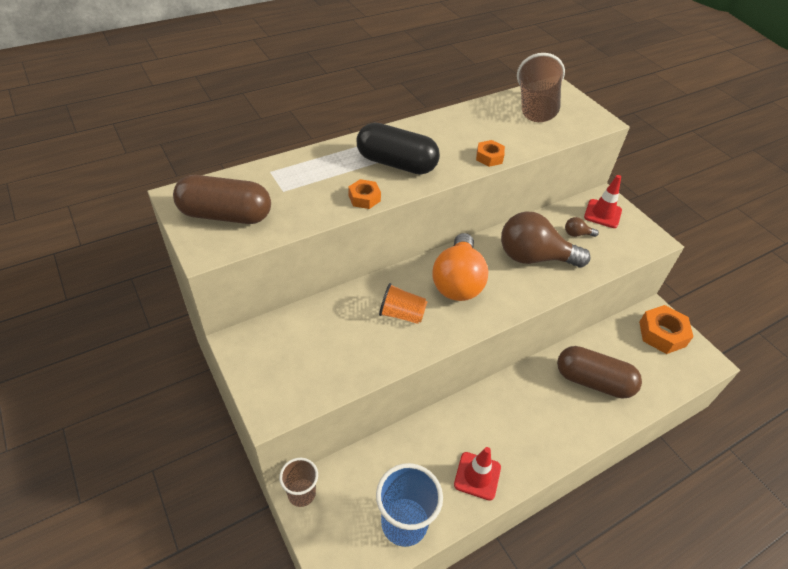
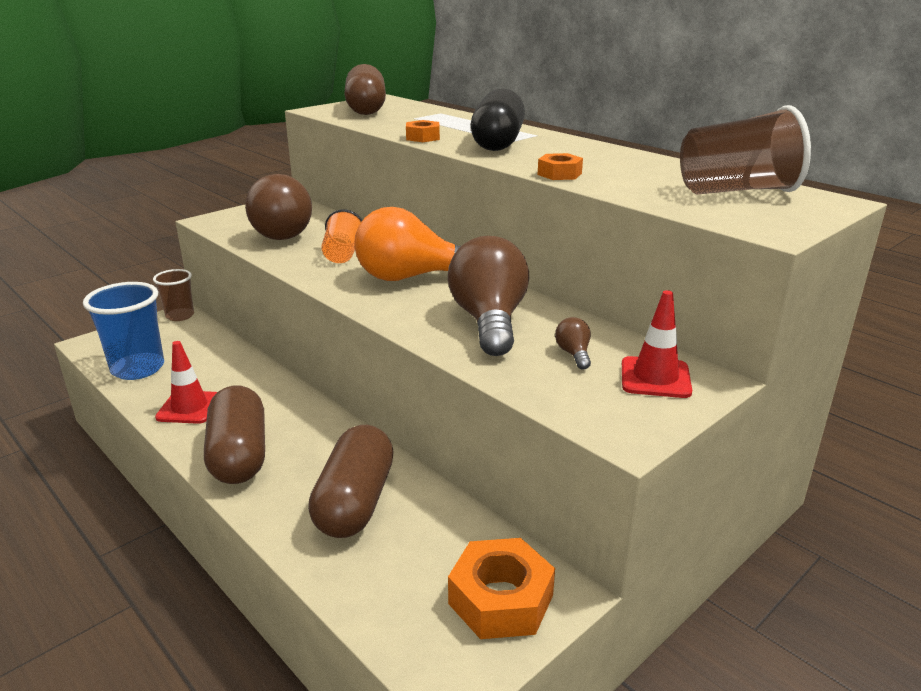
camera: 80 degrees right, 20 degrees down
(334, 348) = (286, 232): none -> brown light bulb
(543, 441) = (239, 455): none -> brown capsule

